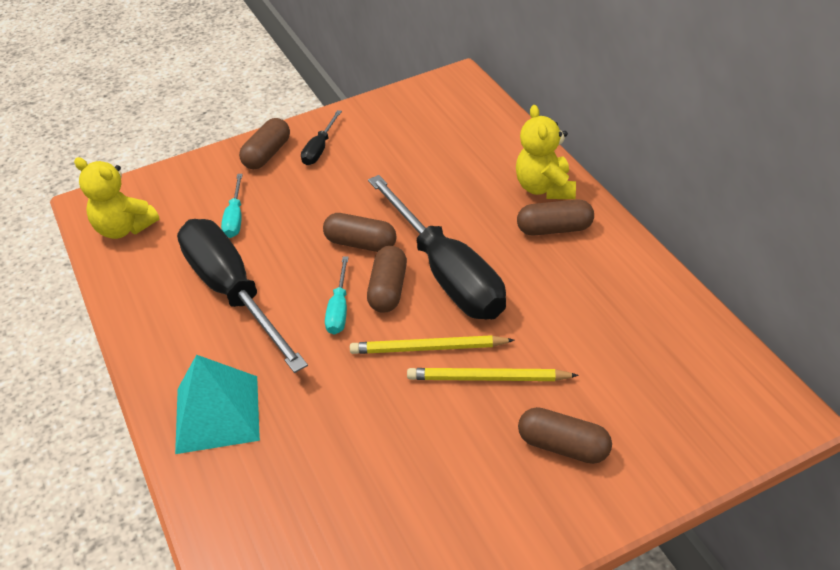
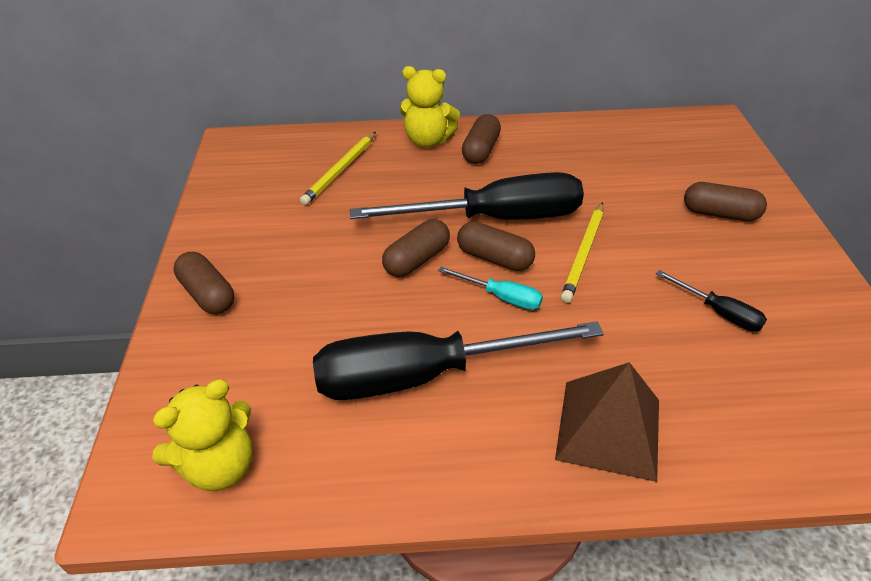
camera: 70 degrees left, 0 degrees up
(217, 413) = (608, 428): turquoise pyramid -> brown pyramid
(235, 218) = (297, 346): turquoise screwdriver -> none
(319, 149) = (241, 252): black screwdriver -> black screwdriver (719, 312)
(488, 378) = (634, 230): yellow pencil -> yellow pencil (340, 170)
(563, 446) = (720, 214): brown capsule -> brown capsule turned 60 degrees clockwise

